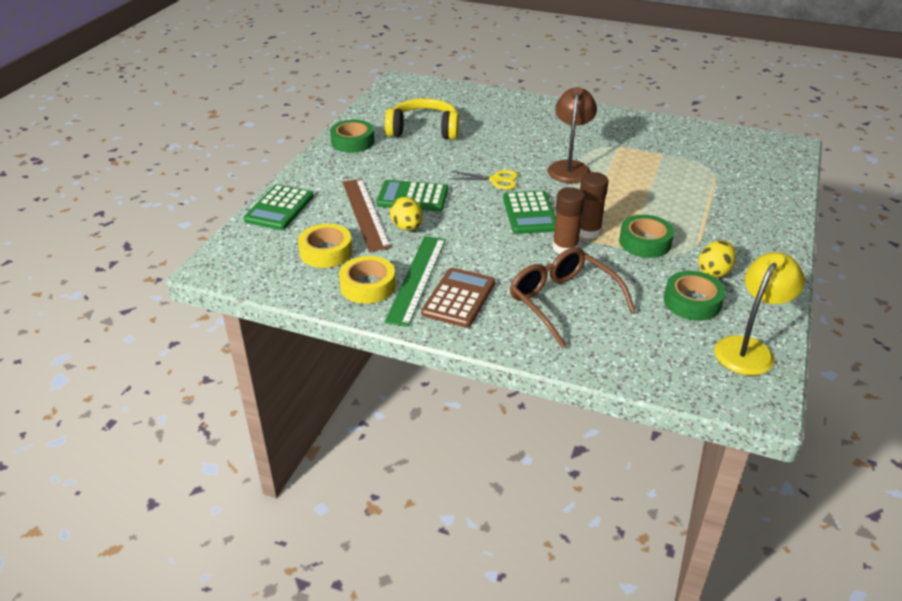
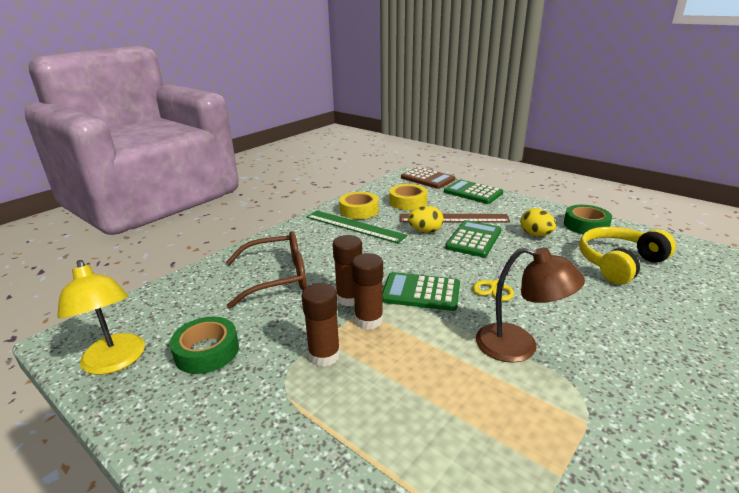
camera: 110 degrees right, 10 degrees down
(424, 130) = (619, 263): yellow headphones -> yellow headphones turned 150 degrees counterclockwise
(459, 298) = (320, 237): brown calculator -> brown calculator (427, 179)
(645, 242) = (324, 355): green tape -> brown glue stick
(714, 272) = (232, 391): yellow egg -> yellow egg (535, 235)

